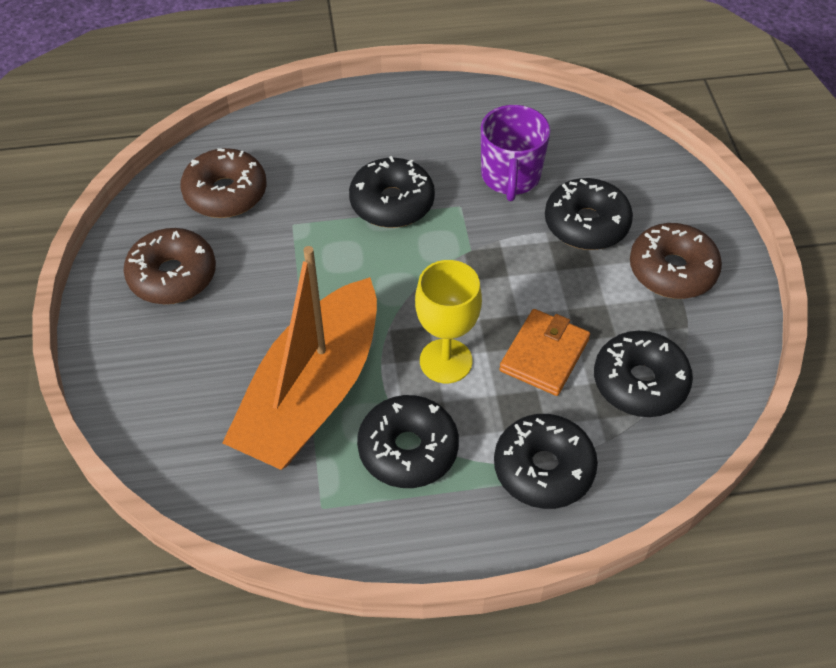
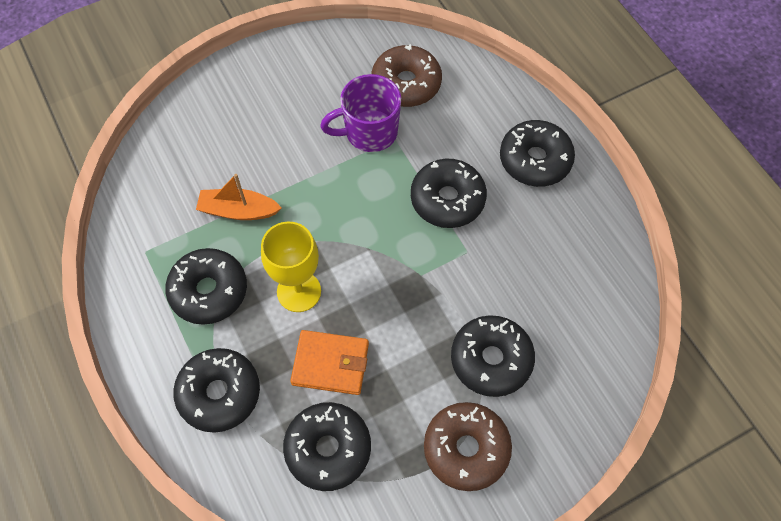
camera: 70 degrees right, 10 degrees up
(172, 276) = (313, 83): brown donut -> none
(312, 393) = (238, 211): orange boat -> orange boat, size x0.46
(380, 123) = (535, 160): none -> black donut
(510, 177) = (519, 281): purple mug -> purple mug (369, 132)

